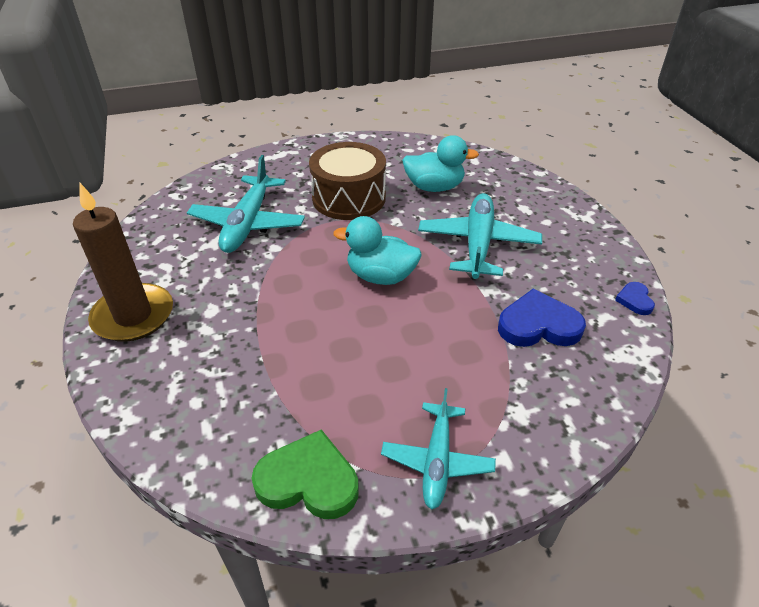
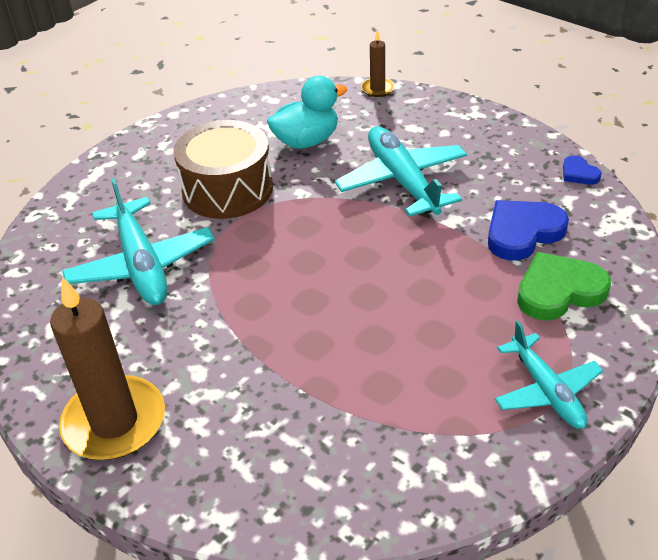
camera: 30 degrees left, 0 degrees up
(308, 480) = (457, 469): green heart -> green heart (559, 291)
(380, 276) = (340, 255): turquoise duck -> none
(523, 170) = (377, 89): none -> brown candle

